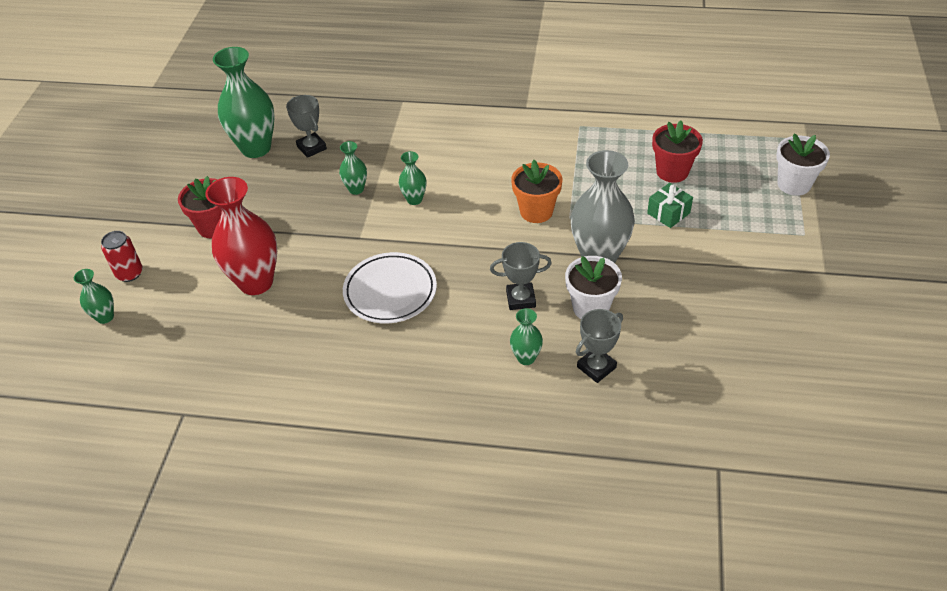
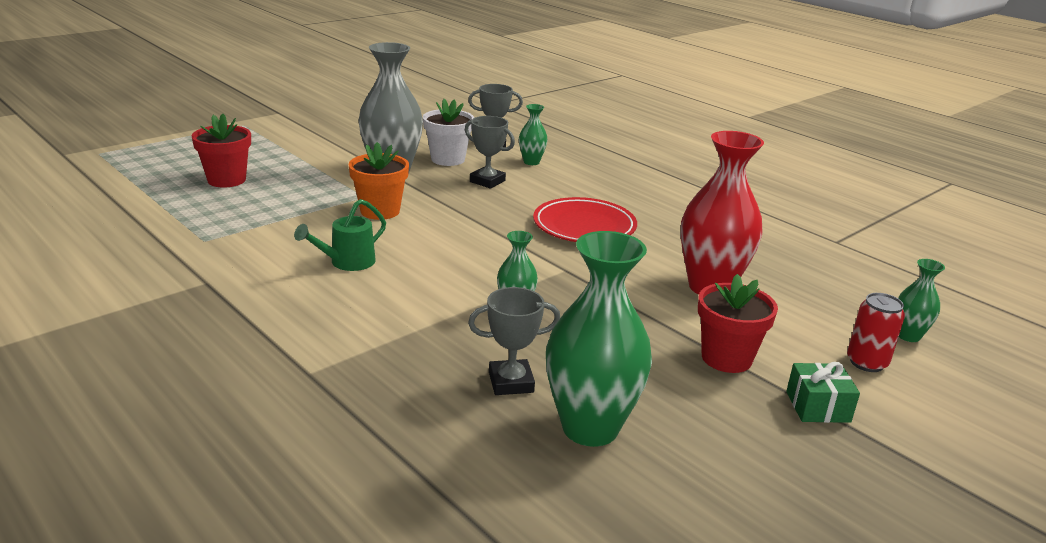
camera: 145 degrees left, 20 degrees down
(311, 148) = (511, 382): grey trophy -> grey trophy turned 75 degrees clockwise
(390, 291) = (584, 226): white plate -> red plate
(414, 199) = (468, 269): green vase -> none
(484, 160) = (346, 263): none -> green watering can
(668, 213) = (291, 166): green gift -> green gift (818, 407)
(794, 184) = (178, 139): white flower pot -> none

